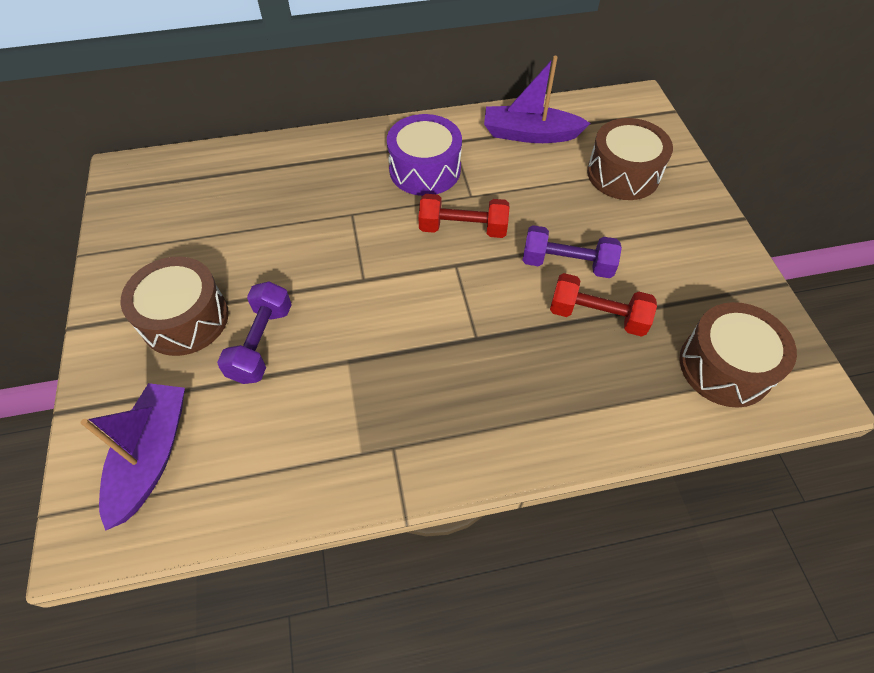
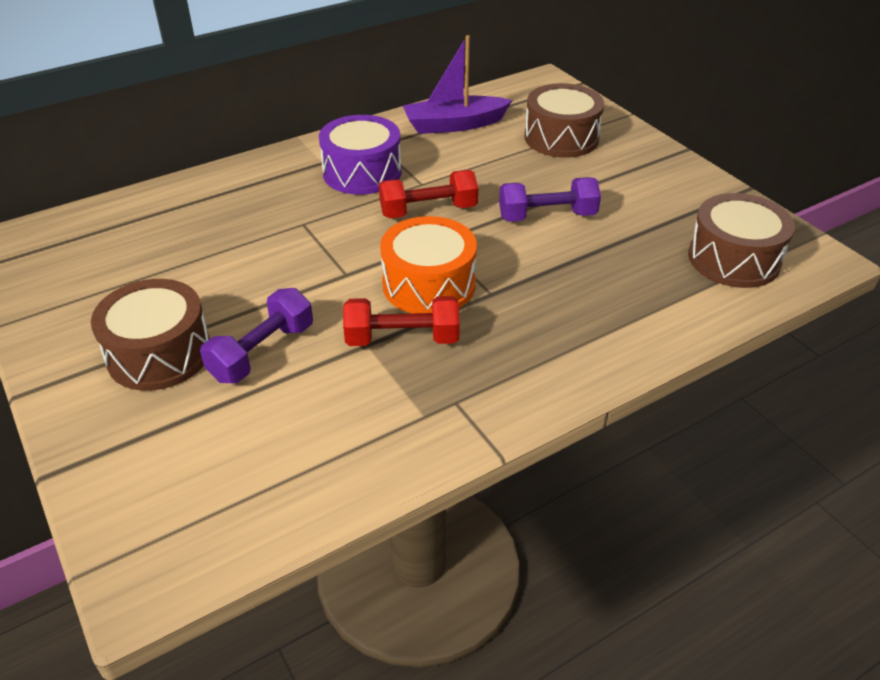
camera: 20 degrees left, 15 degrees down
(152, 456) = (186, 483): purple boat -> none
(262, 343) = (262, 352): purple dumbbell -> purple dumbbell turned 45 degrees clockwise
(427, 312) = (429, 284): none -> orange drum
(597, 316) = (598, 249): red dumbbell -> red dumbbell (402, 339)

